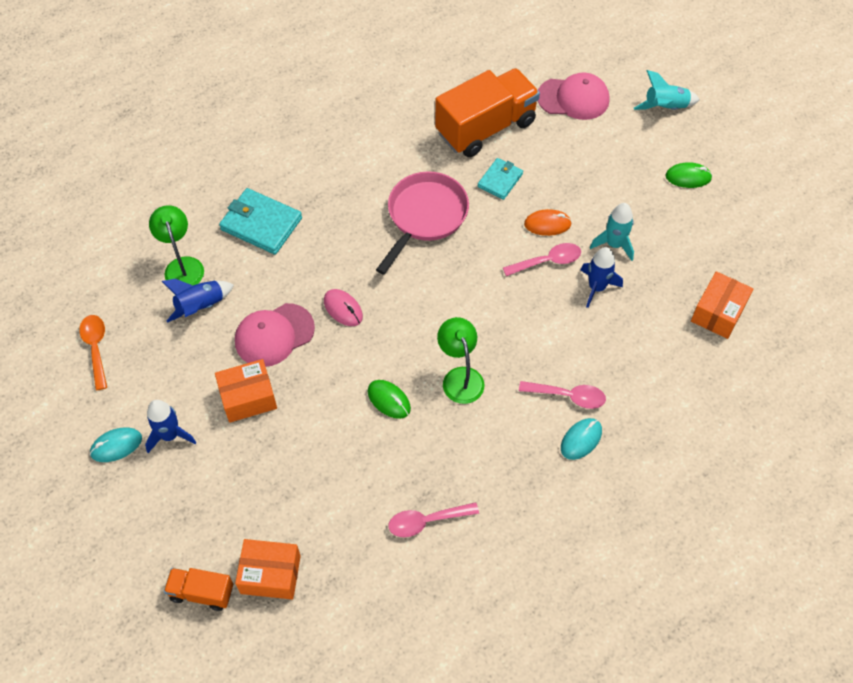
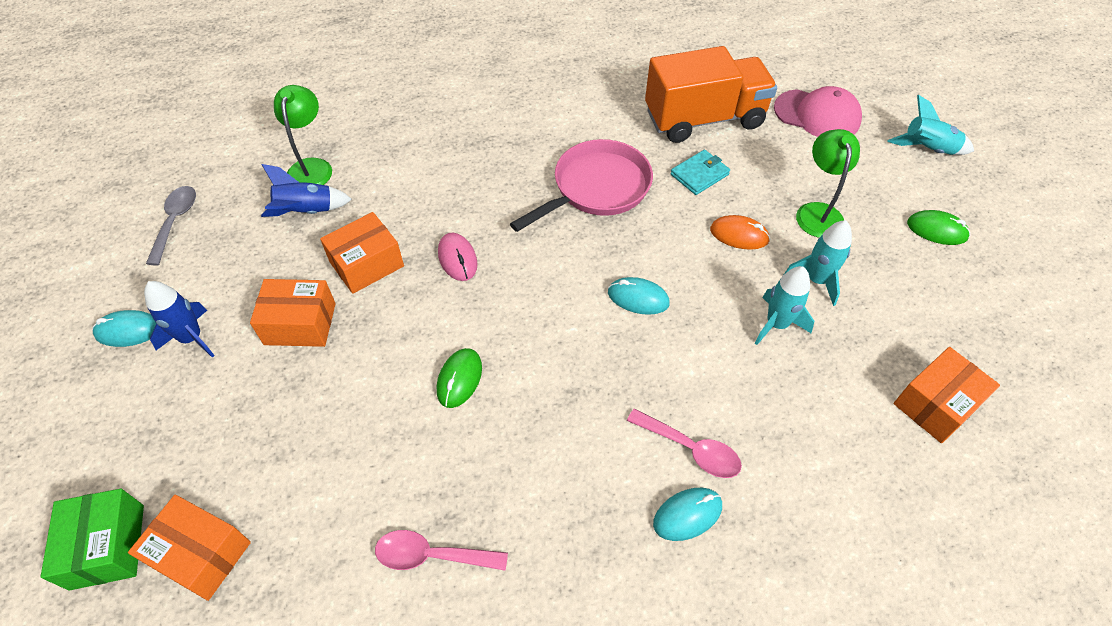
camera: 20 degrees right, 5 degrees down
(96, 348) = (175, 221): orange spoon -> grey spoon
(201, 592) = (107, 546): orange truck -> green box
(261, 224) = (415, 149): turquoise wallet -> none
(274, 335) = (366, 264): pink cap -> orange box
(389, 400) = (459, 379): green mouse -> green mouse turned 45 degrees clockwise
(460, 377) = (559, 379): green lamp -> green lamp (817, 212)
(492, 298) = (638, 298): none -> turquoise mouse
(547, 261) = (724, 276): pink spoon -> none
(597, 287) = (777, 324): blue rocket -> turquoise rocket

